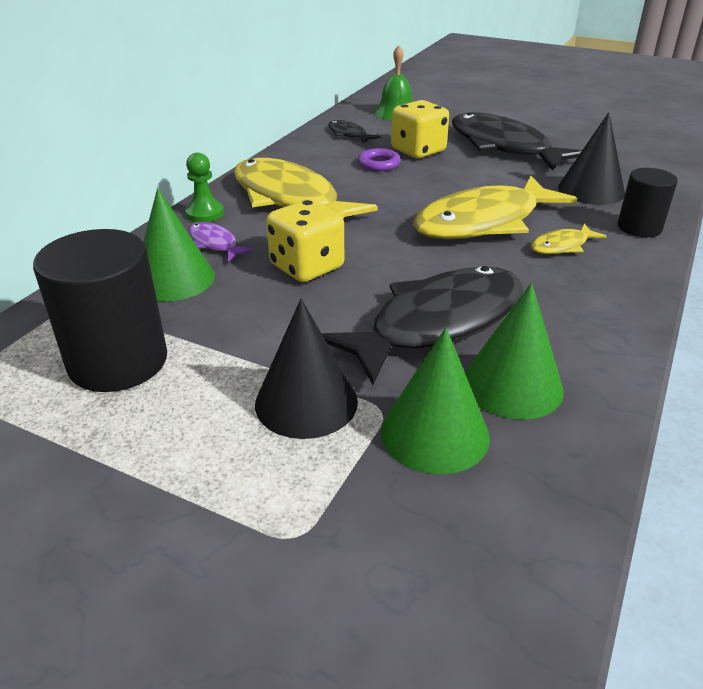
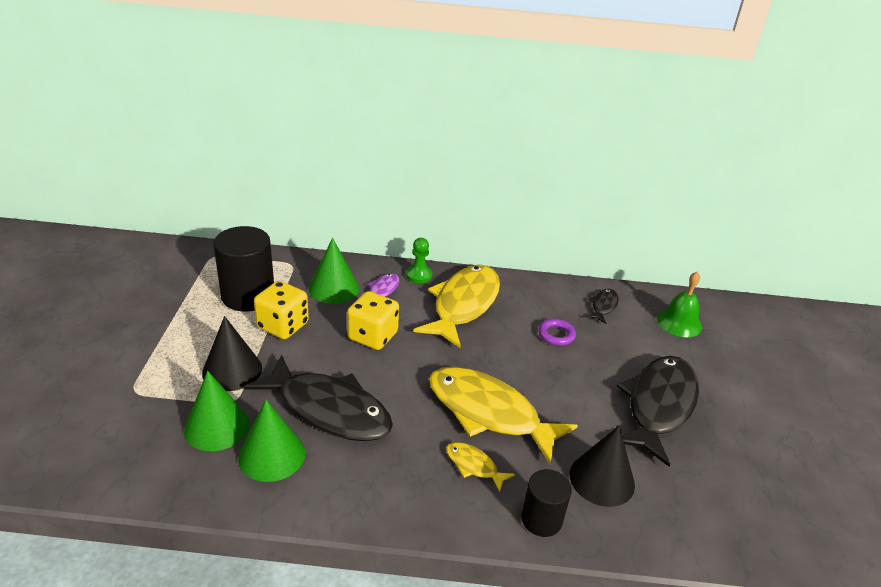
camera: 65 degrees right, 0 degrees up
(418, 151) = (602, 352): yellow dice -> yellow dice (283, 326)

